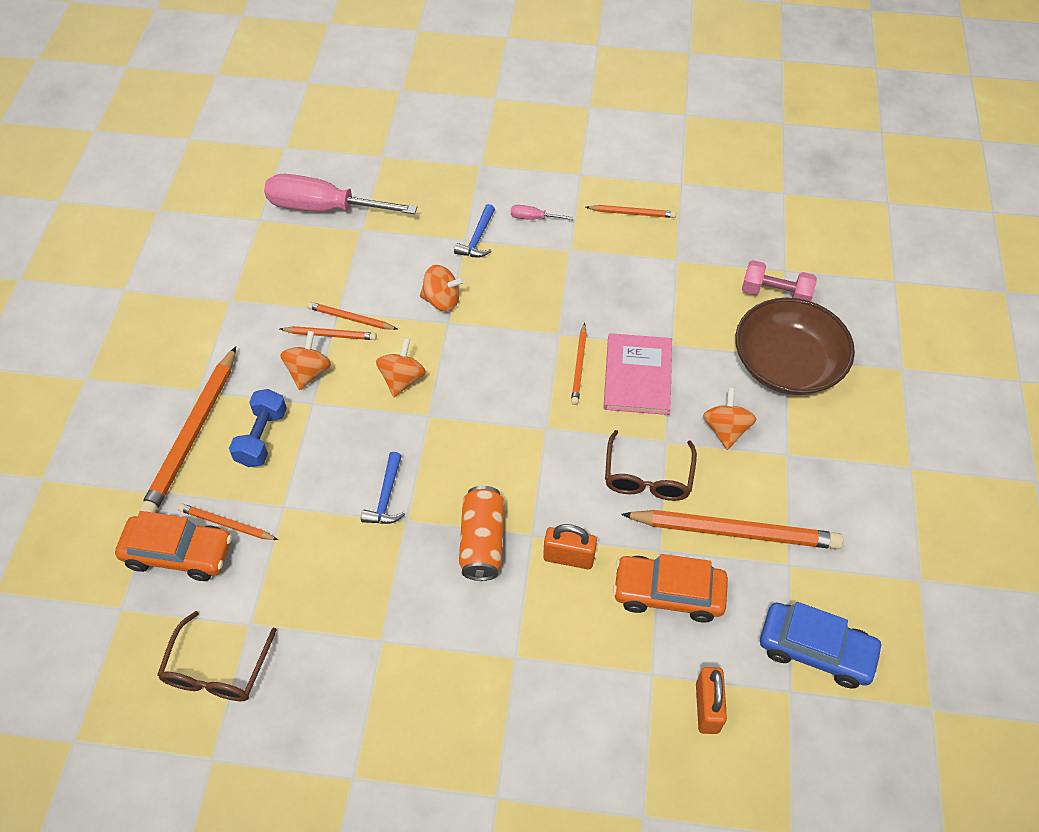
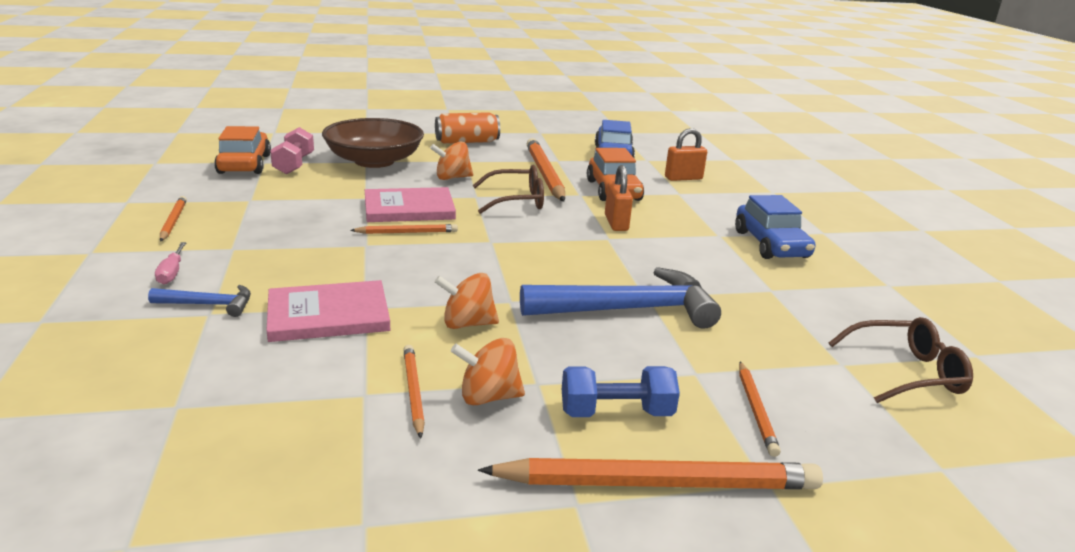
camera: 110 degrees left, 30 degrees down
(179, 553) = (828, 439): orange car -> orange car (244, 164)
(324, 208) = (108, 460): pink screwdriver -> none
(350, 318) = (377, 380): orange pencil -> none
(386, 497) = (629, 309): blue hammer -> blue hammer, size x2.08
(442, 300) = (328, 315): orange spinning top -> pink book
(478, 704) = (771, 244): none -> blue car
(482, 541) = (633, 257): orange can -> orange can (467, 142)

